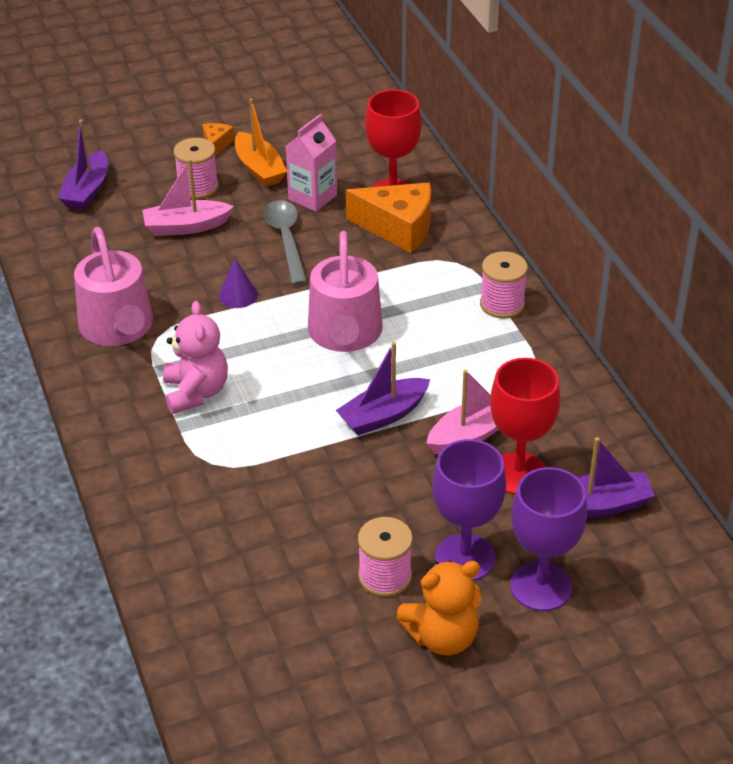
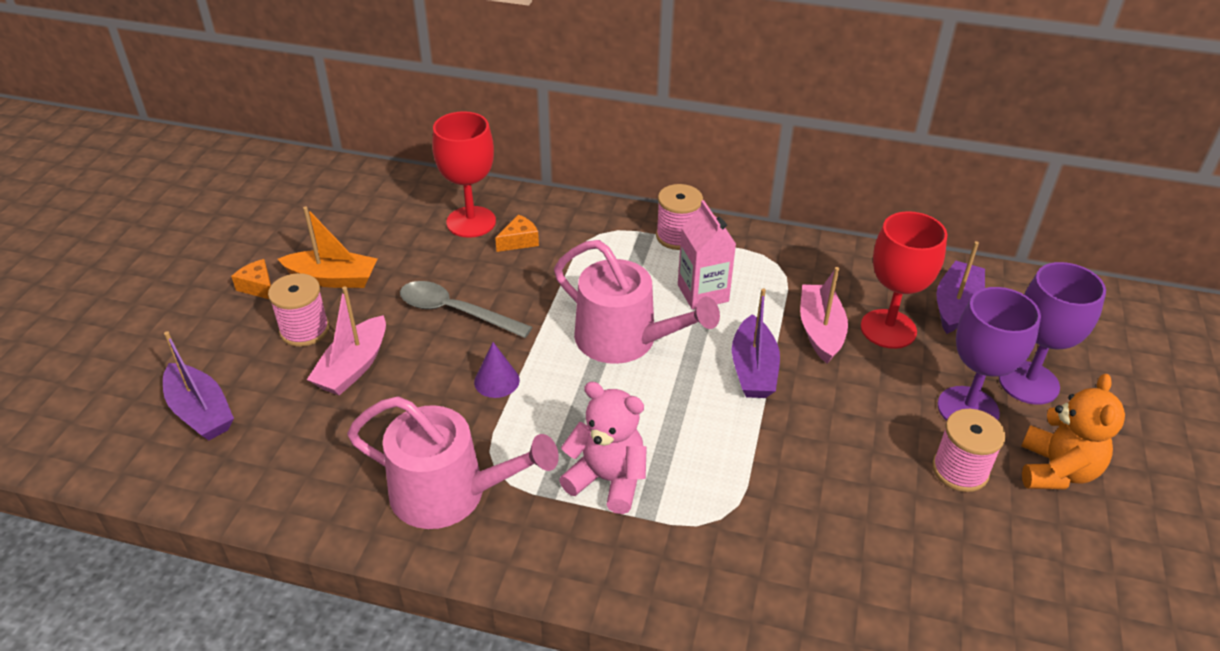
camera: 55 degrees left, 0 degrees up
(312, 197) = (416, 267): pink carton -> pink carton (703, 293)
(398, 228) = (519, 241): orange cheese -> orange cheese, size x0.48

